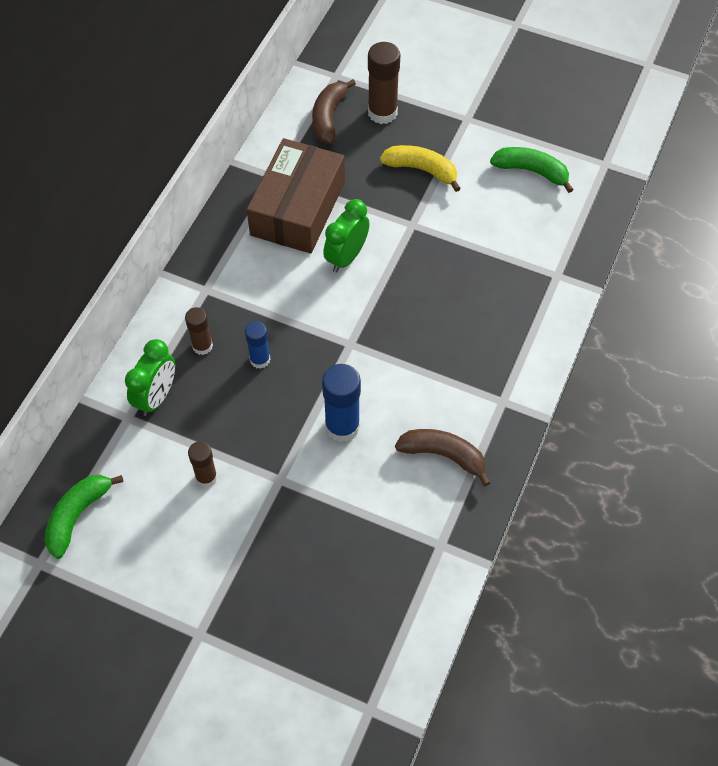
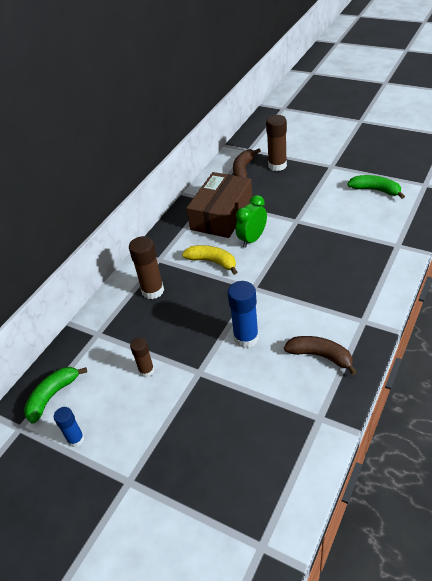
camera: 10 degrees right, 15 degrees down
(156, 397) = (118, 321): green clock -> none
(202, 346) = (153, 291): brown glue stick -> brown glue stick, size x1.64
(260, 359) = (190, 298): blue glue stick -> blue glue stick (76, 439)
(422, 170) = (302, 192): yellow banana -> yellow banana (212, 262)

